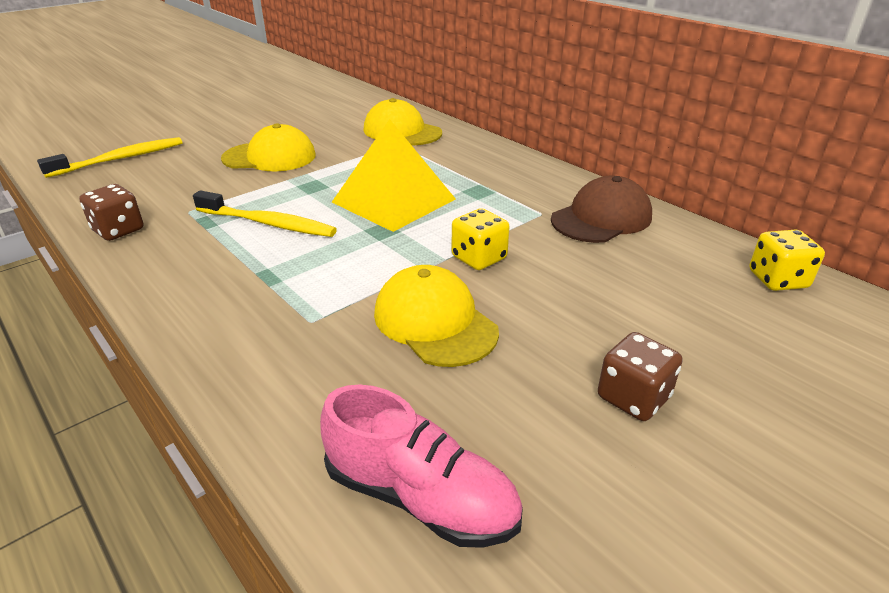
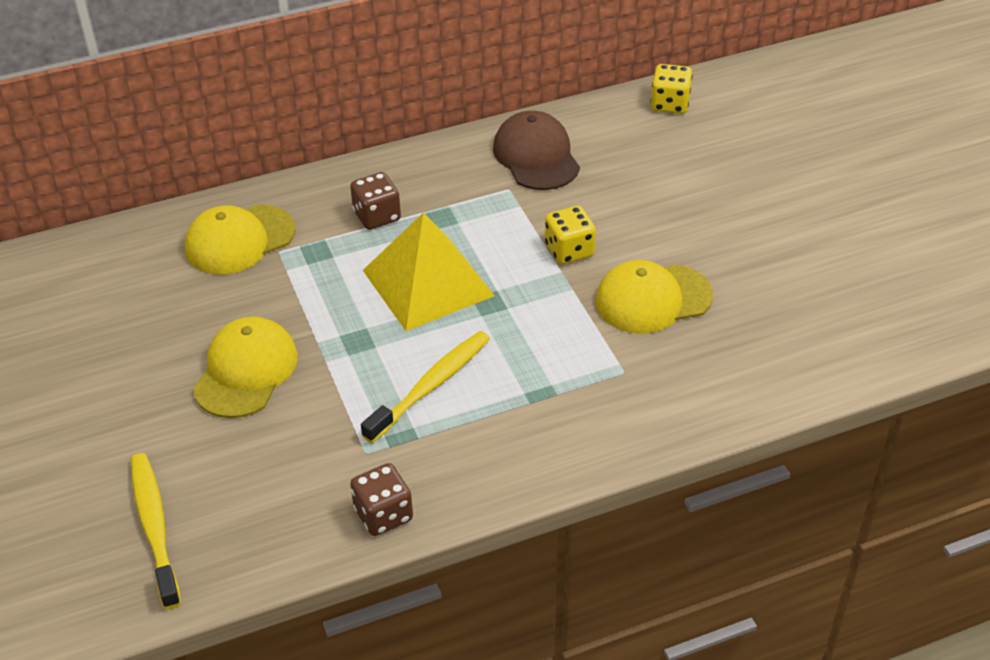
camera: 70 degrees left, 10 degrees up
(420, 497) = (825, 343): pink shoe -> none
(633, 397) = (769, 225): brown dice -> brown dice (377, 216)

